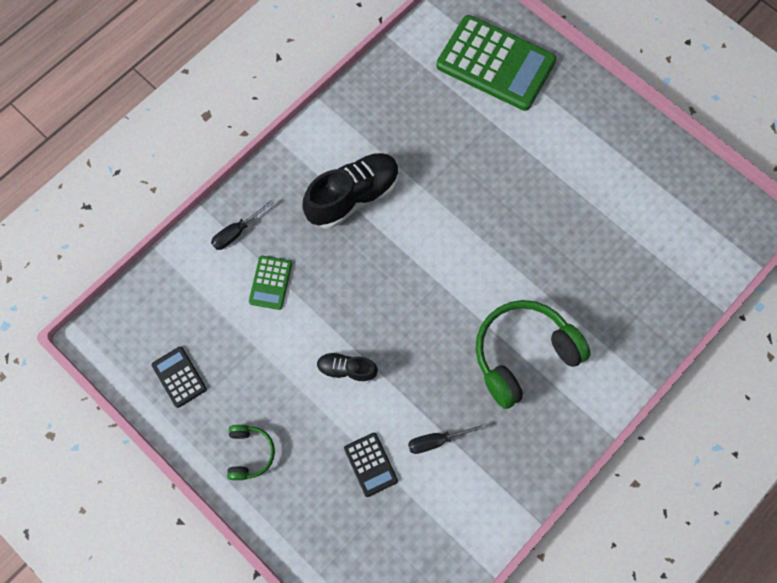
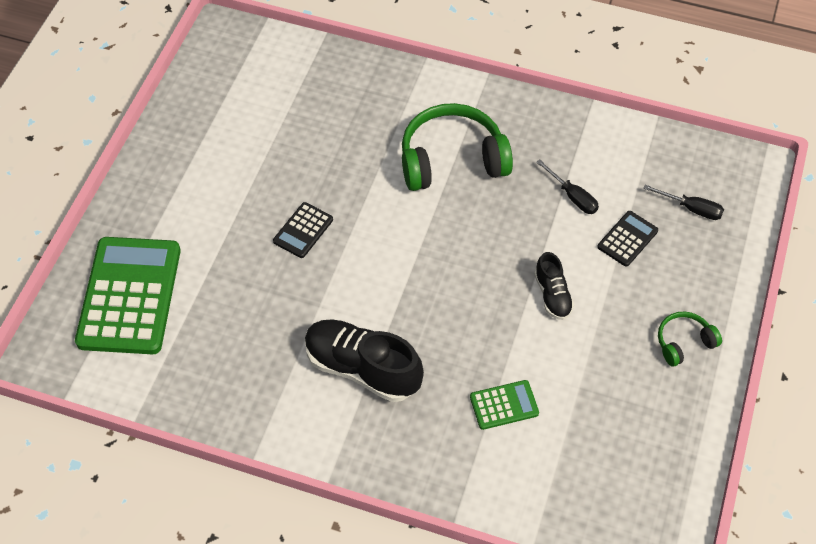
camera: 115 degrees left, 15 degrees down
(179, 377) = (654, 445): black calculator -> black calculator (303, 230)
(237, 232) = (465, 467): black screwdriver -> black screwdriver (691, 208)
(523, 355) = (452, 160): green headphones -> green headphones turned 135 degrees clockwise

